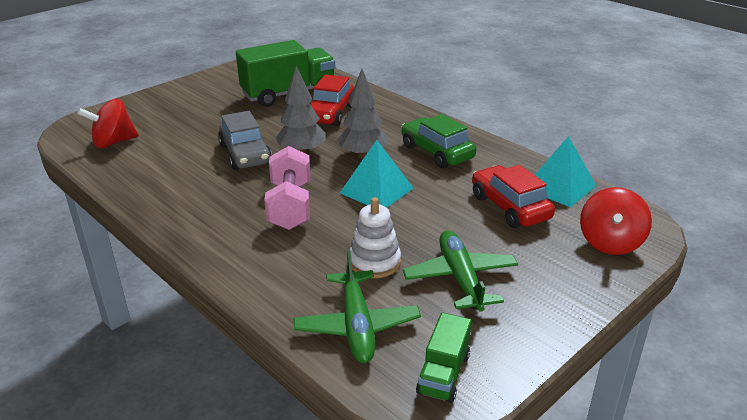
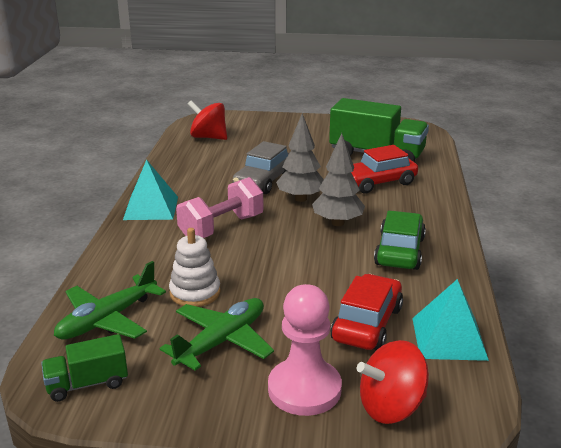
camera: 50 degrees right, 5 degrees down
(376, 190) = (295, 251): turquoise pyramid -> turquoise pyramid (151, 208)
(558, 267) = (304, 389): none -> pink pawn

